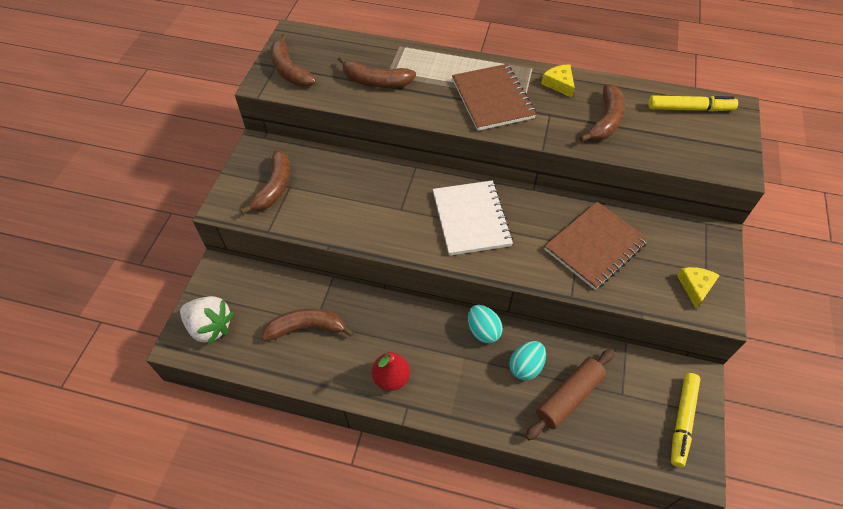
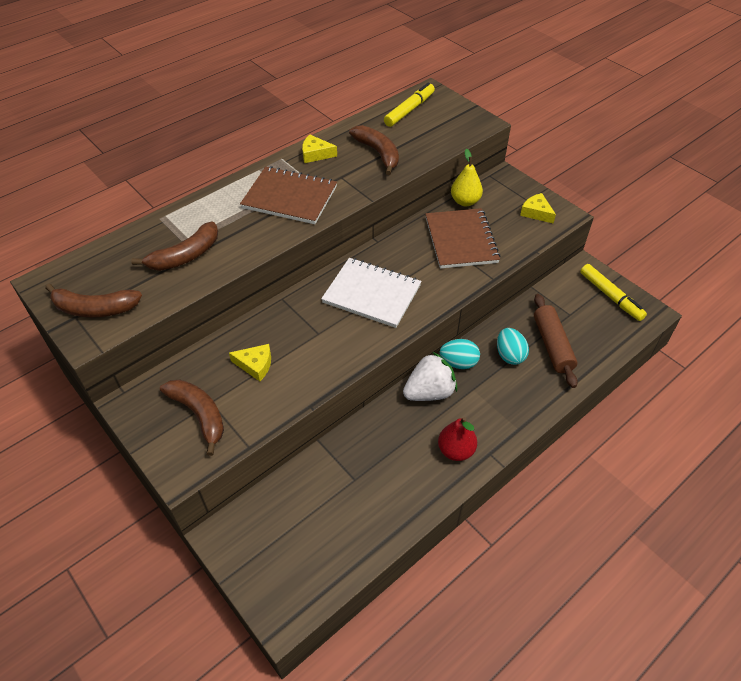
camera: 55 degrees left, 5 degrees down
(210, 327) = (286, 576): white strawberry -> white strawberry (429, 392)
(307, 328) = (356, 489): brown banana -> none
(340, 191) = (255, 365): none -> yellow cheese
(648, 223) = (465, 201): none -> yellow pear

